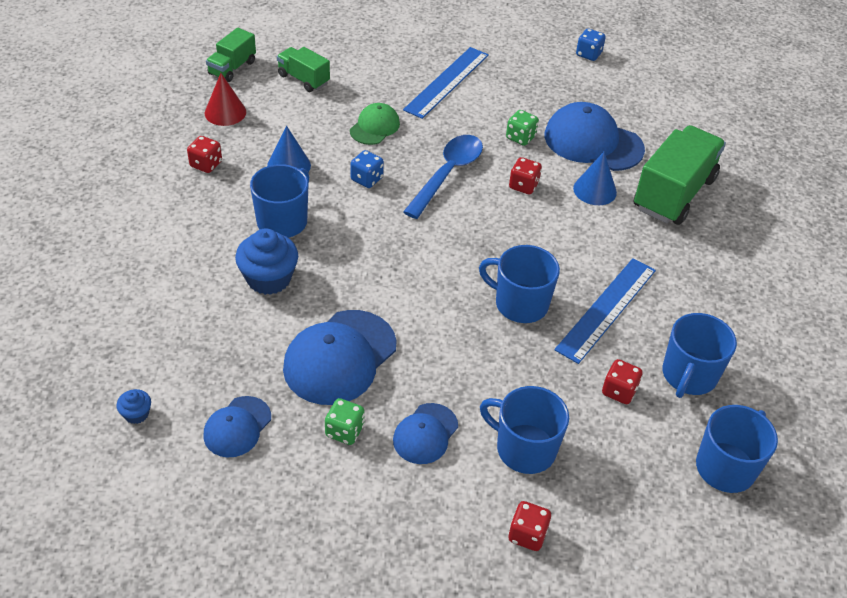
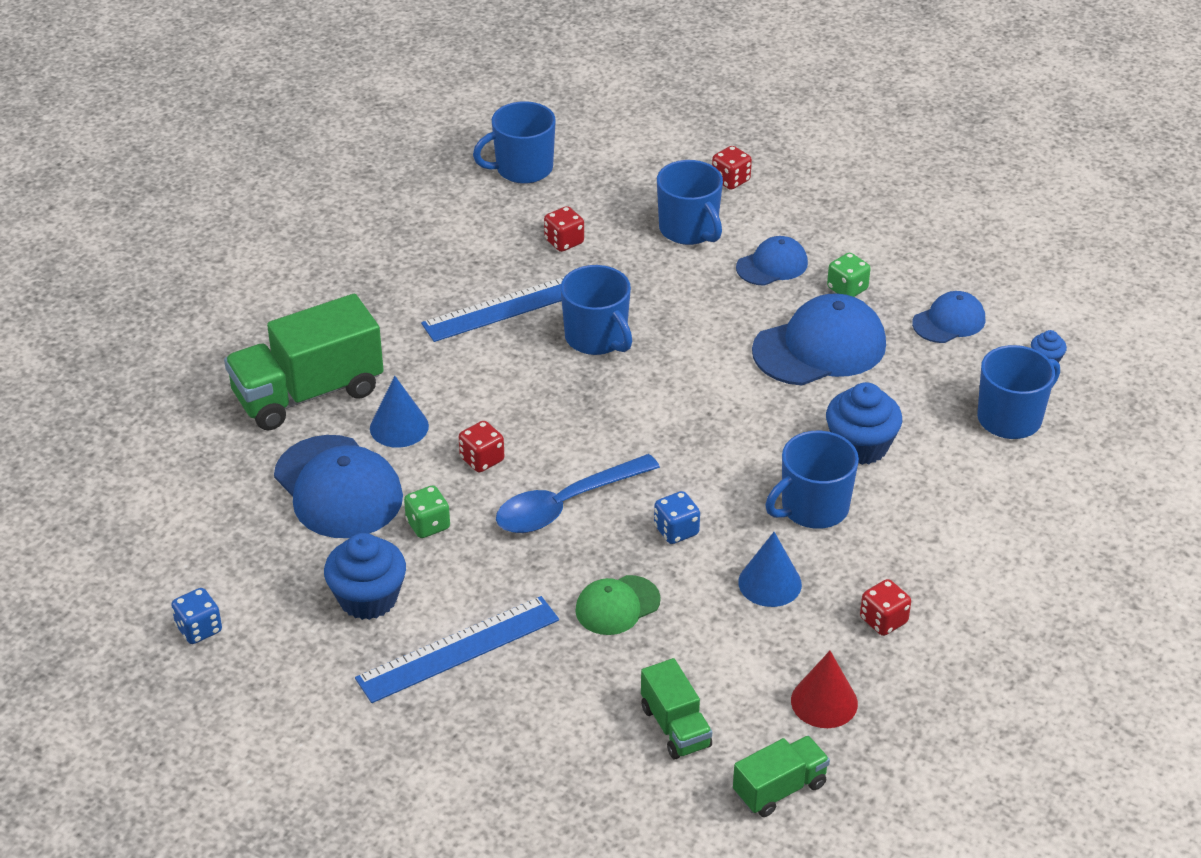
camera: 150 degrees left, 5 degrees down
(517, 91) = (368, 598): none -> blue cupcake
(688, 375) = (485, 233): blue mug -> blue mug (1011, 418)

